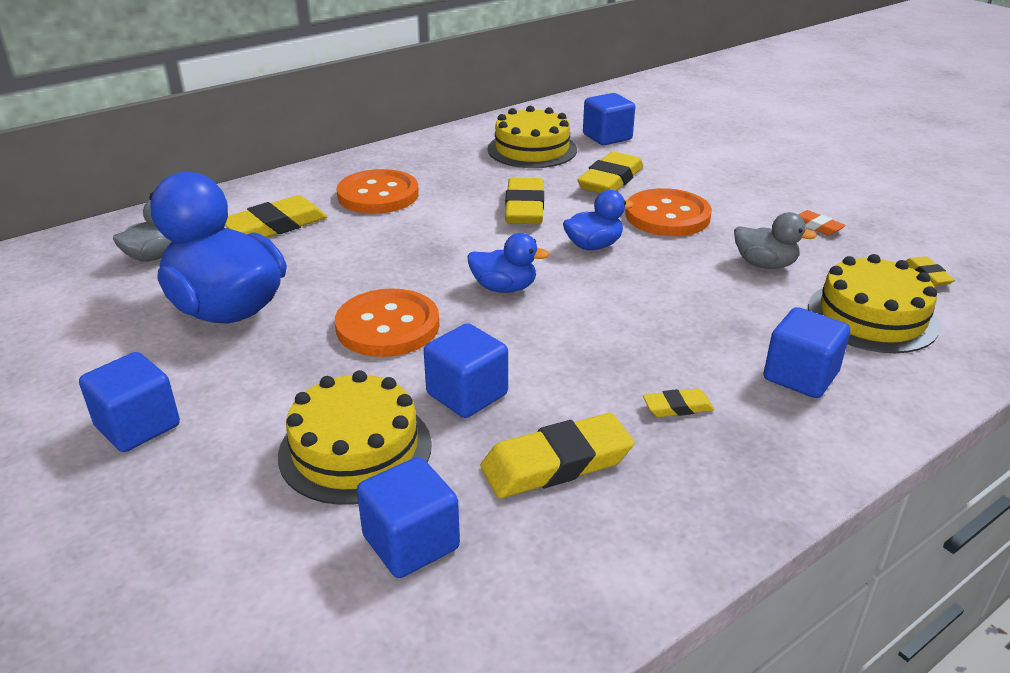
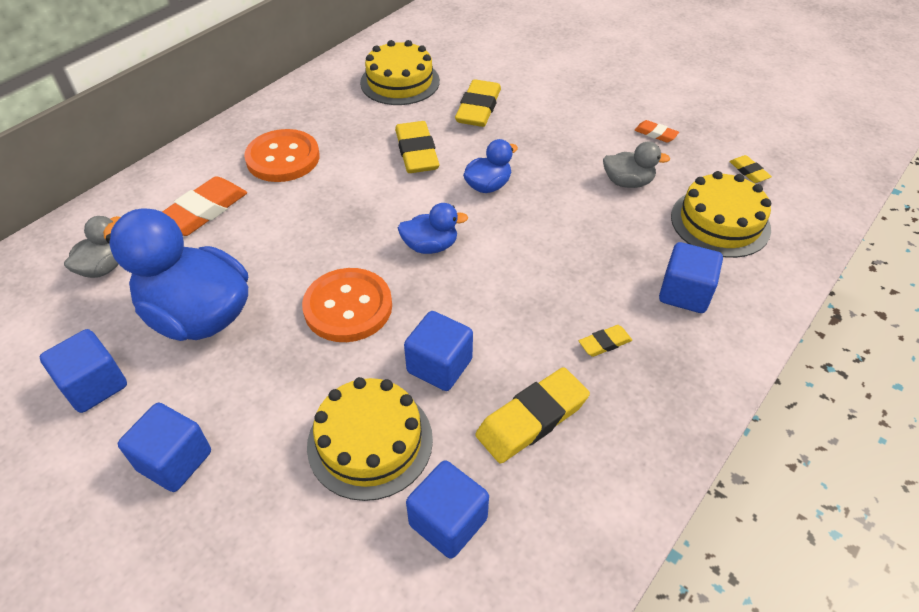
camera: 15 degrees left, 15 degrees up
(275, 226) = (203, 211): yellow eraser -> orange eraser
(607, 137) = (459, 57): blue cube -> blue cube (94, 385)
(667, 216) = (537, 142): orange button -> none

